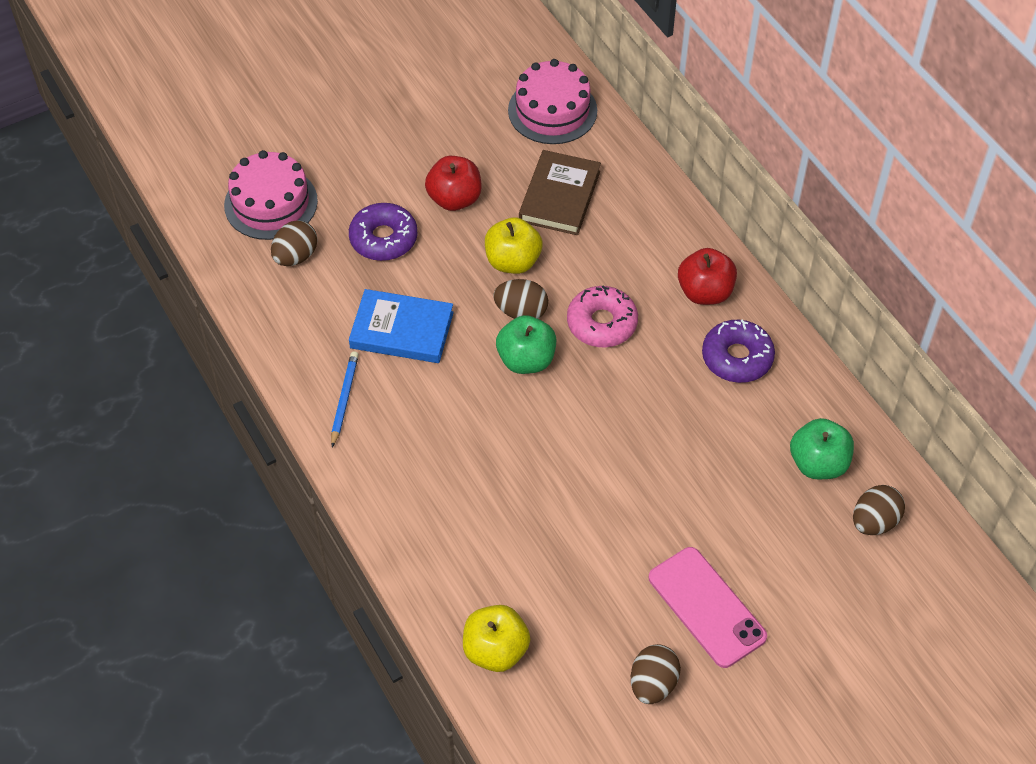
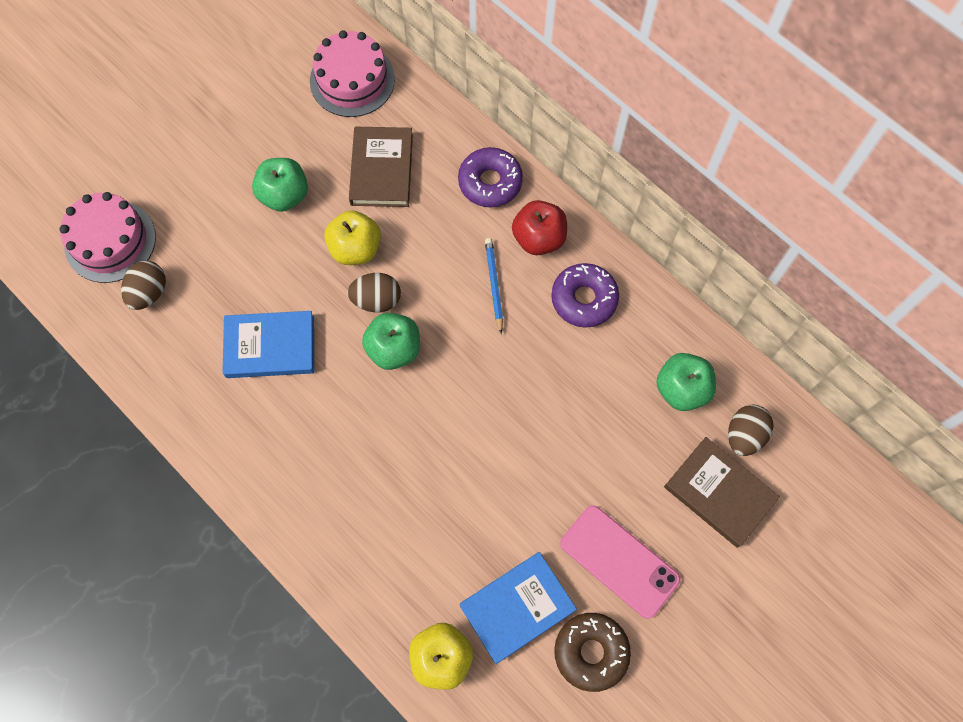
camera: 15 degrees left, 15 degrees up
(344, 399) = (234, 433): blue pencil -> blue pencil (494, 284)
(383, 239) = (228, 253): purple donut -> purple donut (490, 182)
(454, 199) = (284, 195): red apple -> green apple
(587, 624) = (517, 607): none -> blue book
(602, 323) = (453, 294): pink donut -> none
(653, 684) = (591, 652): brown egg -> brown donut
(831, 569) = (719, 493): none -> brown book

